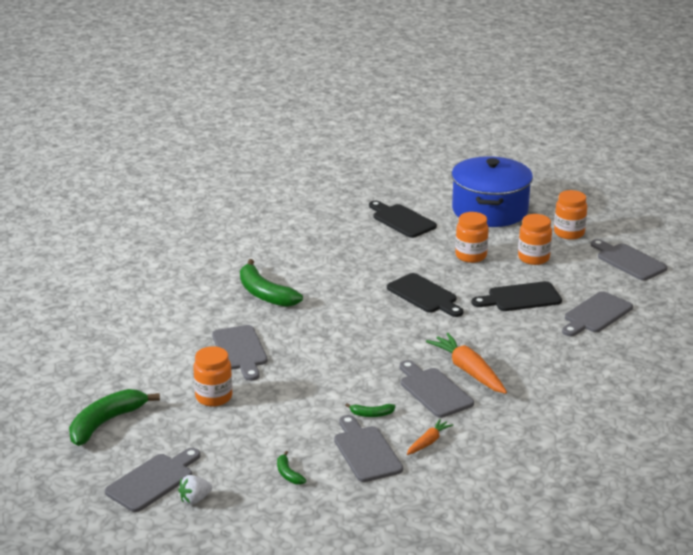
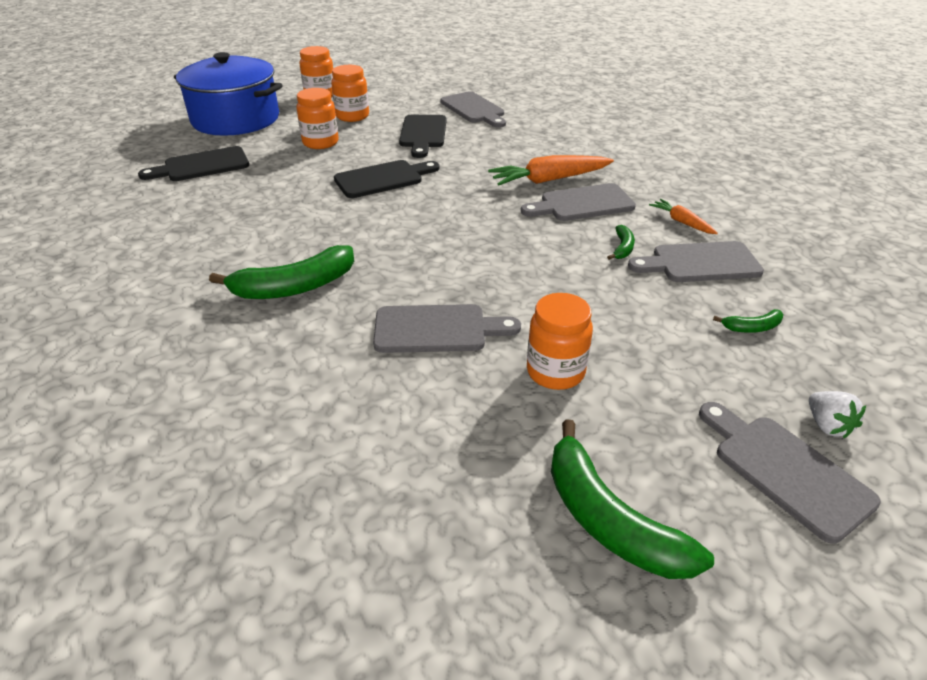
camera: 75 degrees left, 10 degrees up
(629, 261) = (392, 83): grey cutting board -> none

